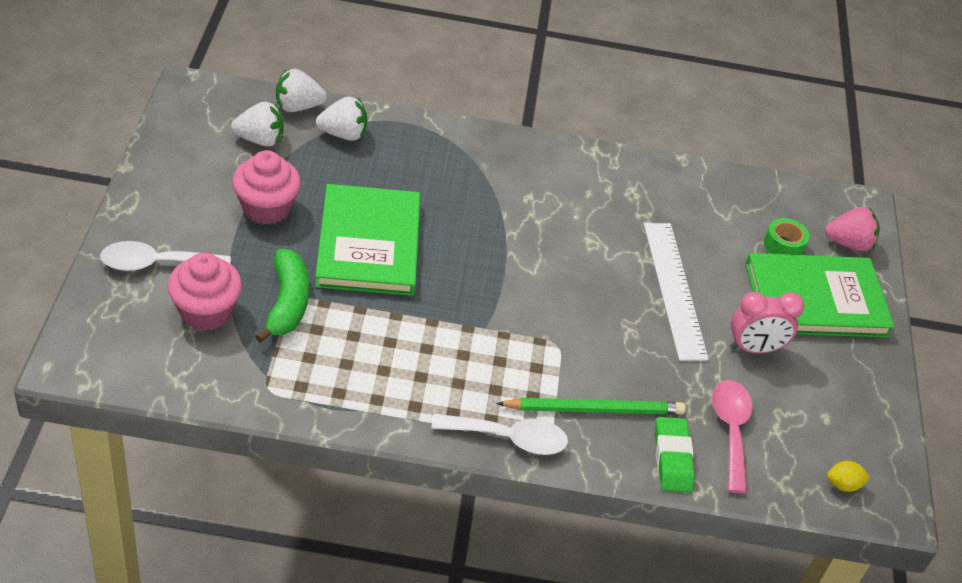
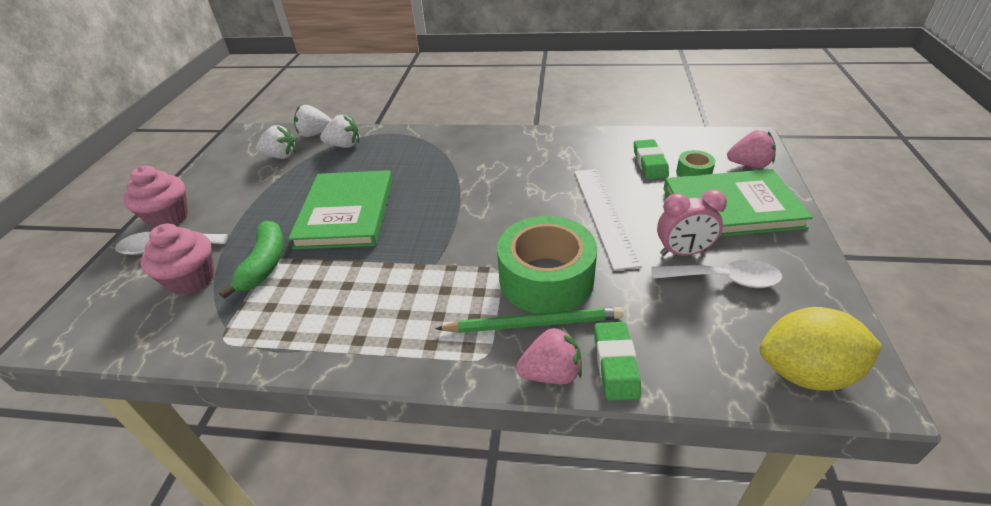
camera: 10 degrees right, 5 degrees down
(266, 208) = (271, 198): pink cupcake -> pink cupcake (169, 217)
(509, 438) = (447, 361): white spoon -> white spoon (723, 279)
(607, 361) = (546, 279): none -> green tape
(611, 461) = (551, 373): none -> pink strawberry
(730, 430) = (672, 329): pink spoon -> none
(735, 224) = (650, 163): none -> green eraser
(843, 485) = (805, 372): yellow lemon -> yellow lemon, size x2.38

